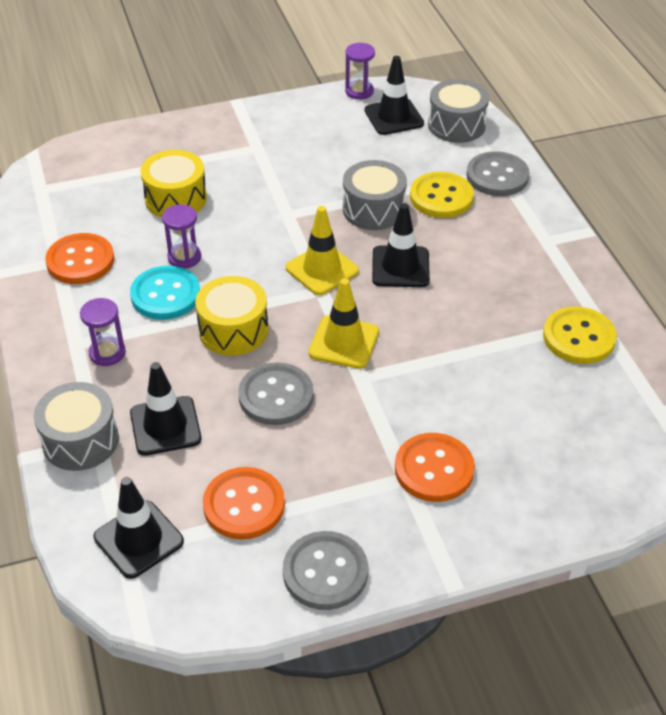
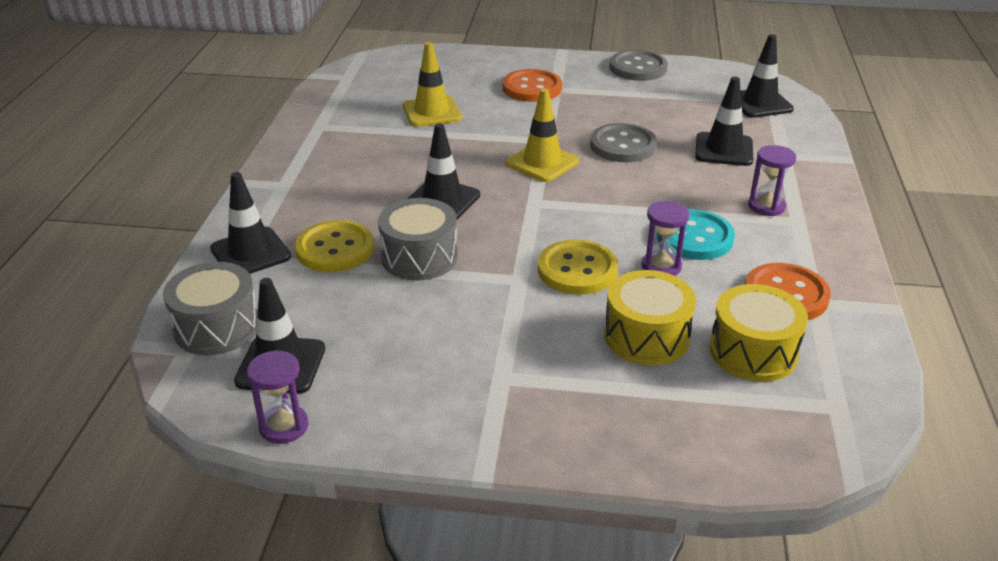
camera: 155 degrees left, 10 degrees down
(80, 440) = (799, 157): grey drum -> none
(233, 330) = (637, 194): yellow drum -> yellow drum (753, 351)
(244, 505) = (678, 101): orange button -> none
(322, 269) = (520, 218): yellow traffic cone -> yellow traffic cone (432, 112)
(497, 176) = (250, 253): grey button -> black traffic cone
(579, 337) = (348, 121): yellow button -> yellow button (577, 270)

